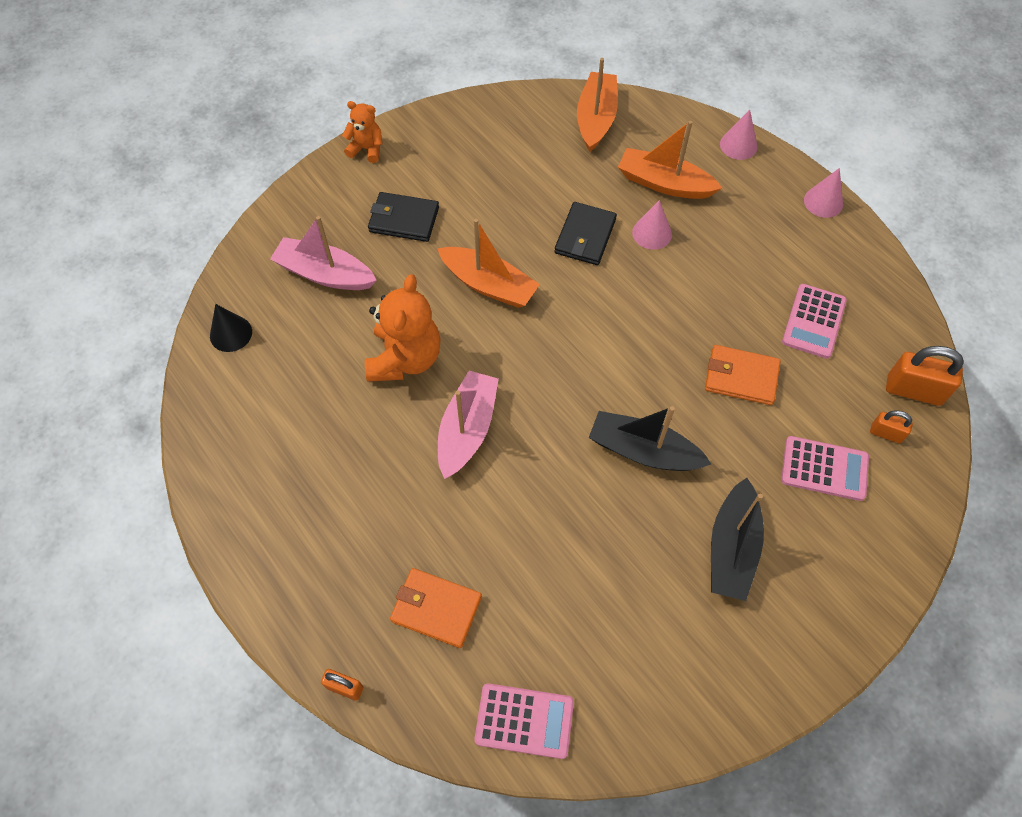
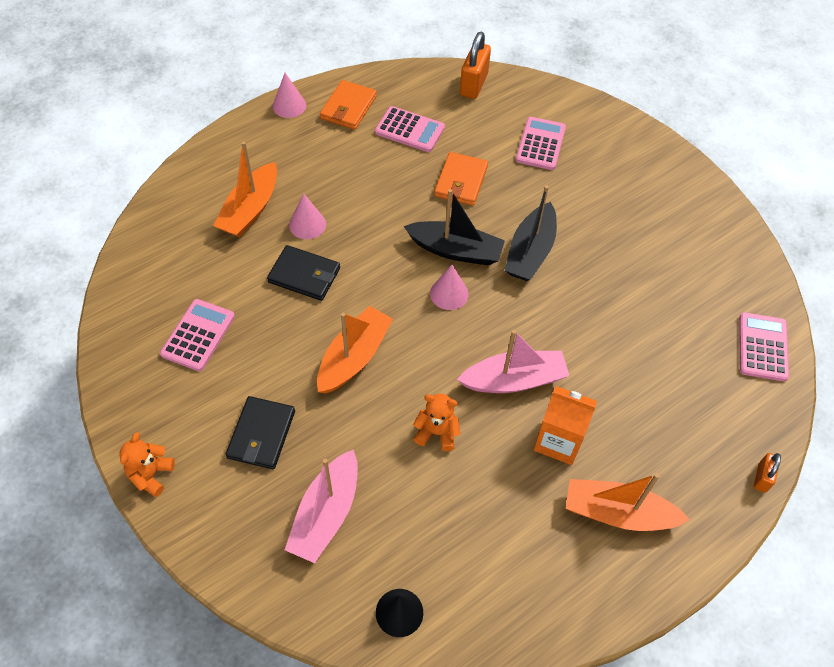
camera: 90 degrees left, 5 degrees down
(394, 470) = (558, 441): none -> orange carton
(405, 358) = (436, 432): orange teddy bear -> orange teddy bear, size x0.55
(436, 609) = (684, 407): orange wallet -> orange wallet (348, 107)
(467, 429) = (514, 380): pink boat -> pink boat turned 150 degrees clockwise
(507, 161) = (198, 335): none -> pink calculator
(596, 119) = (156, 255): orange boat -> orange boat (618, 513)
(732, 548) = (609, 205): black boat -> black boat (455, 250)
(738, 145) = (214, 151): pink cone -> pink cone (449, 293)
(886, 433) = (510, 106): orange padlock -> none

